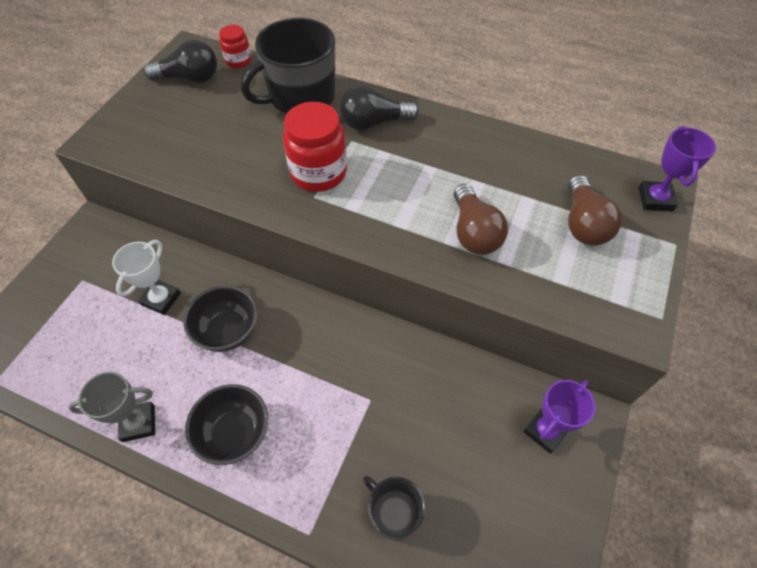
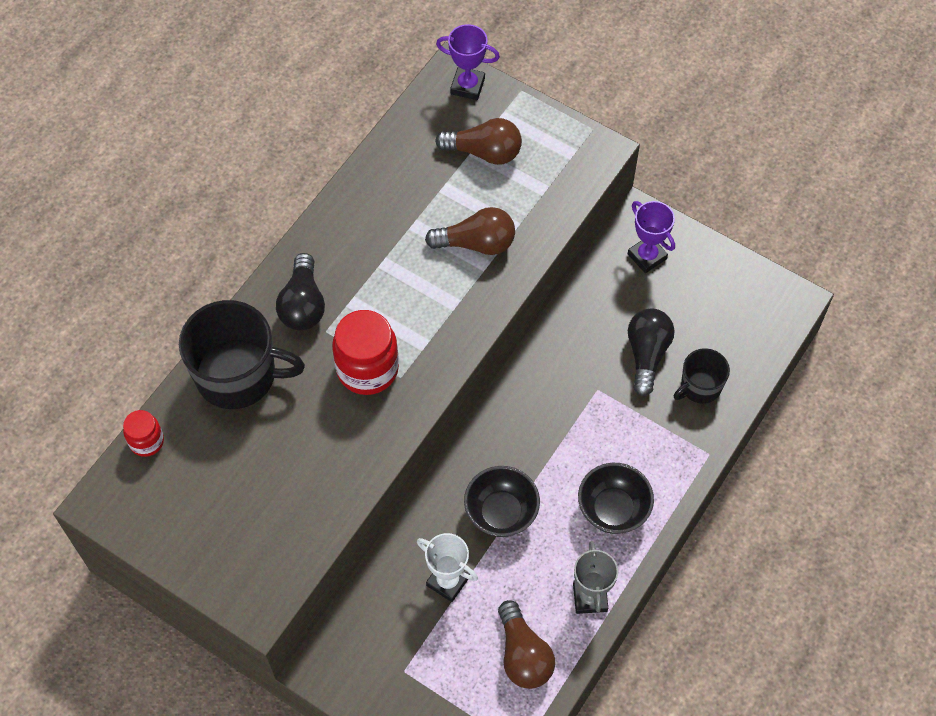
camera: 80 degrees left, 5 degrees up
(85, 370) = (523, 654): none -> brown light bulb
(189, 78) = (166, 500): black light bulb -> black light bulb (647, 354)
(301, 97) = (238, 375): black mug -> black mug turned 60 degrees counterclockwise

